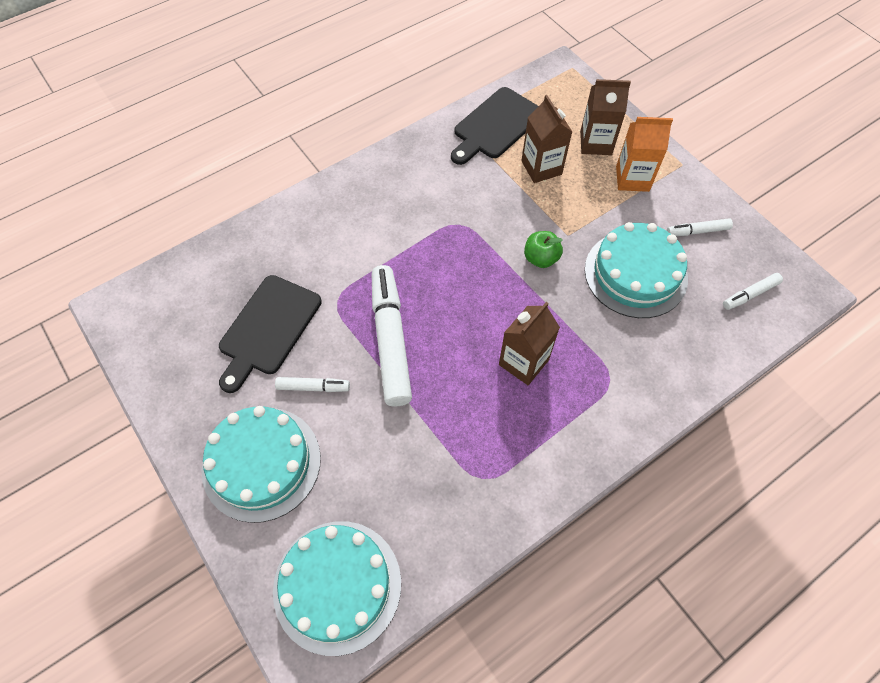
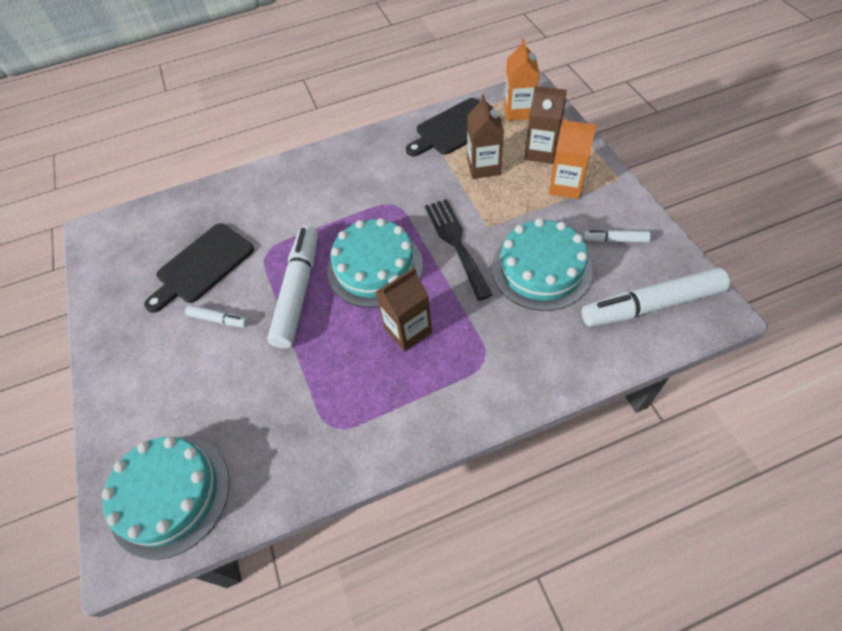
camera: 20 degrees right, 5 degrees down
(261, 463) = (152, 375): turquoise cake -> turquoise cake (375, 267)
(540, 258) = (456, 243): green apple -> black fork
(557, 97) = (518, 111): none -> orange carton
(750, 294) = (652, 305): white marker -> white marker, size x2.12

